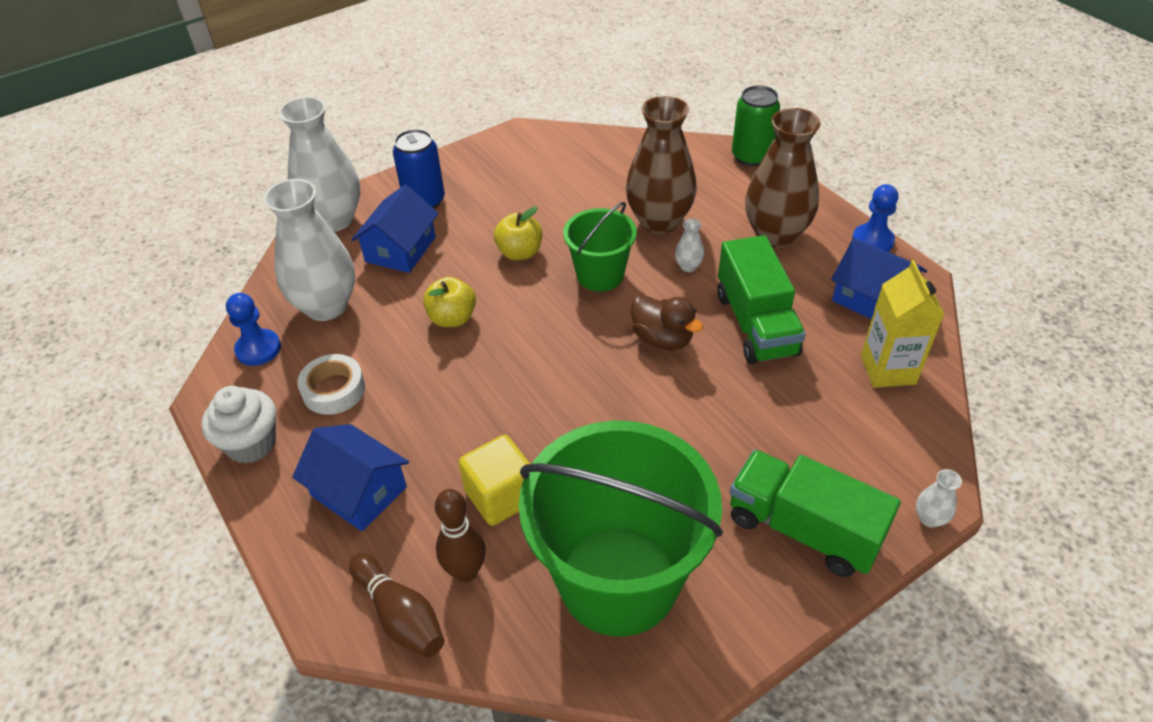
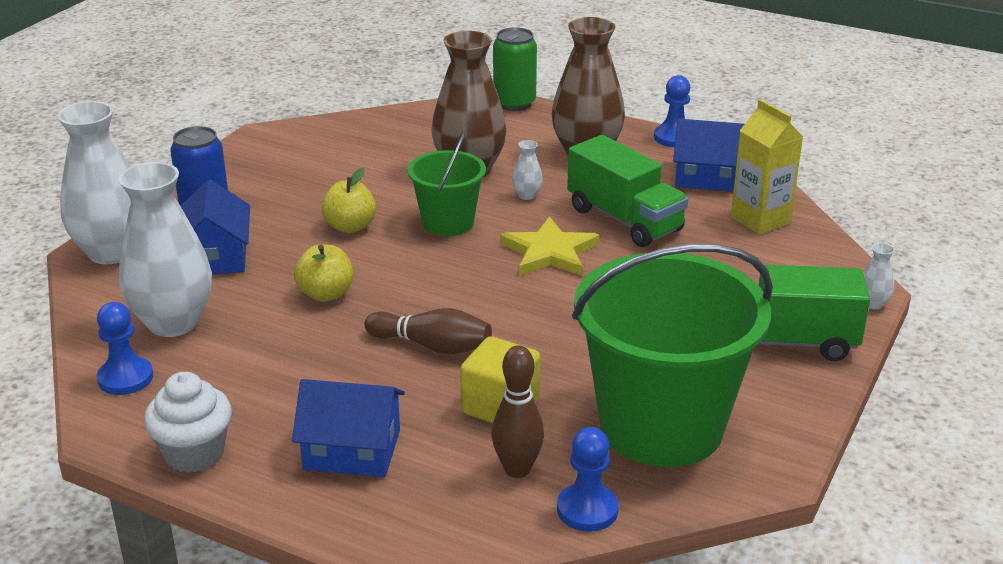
camera: 30 degrees left, 15 degrees down
(333, 390) = (248, 384): white tape -> none
(400, 615) = (483, 521): brown bowling pin -> brown bowling pin (432, 346)
(490, 644) = (587, 510): none -> blue pawn
(662, 339) = (550, 252): brown duck -> yellow star

